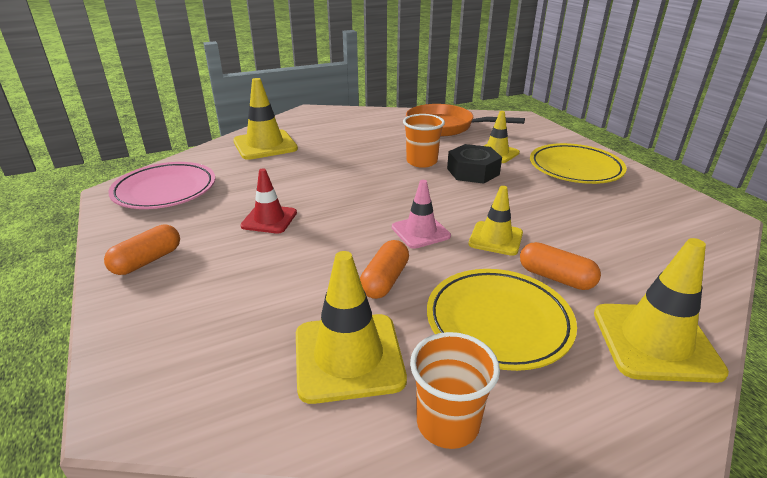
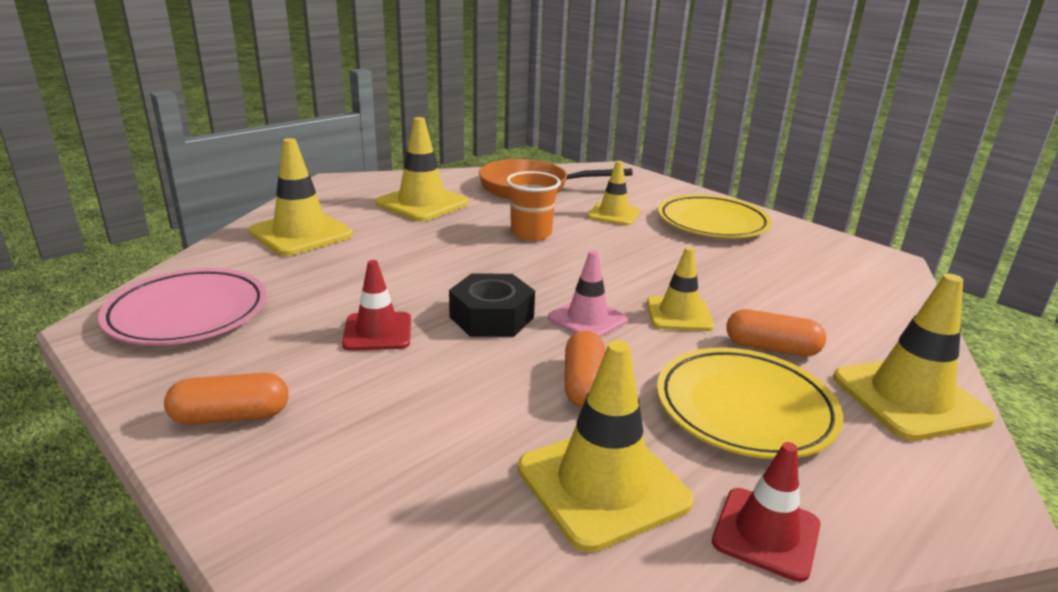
camera: 20 degrees left, 5 degrees down
(147, 261) = (231, 416): orange capsule -> orange capsule turned 60 degrees clockwise
(358, 131) = (422, 203): none -> yellow traffic cone
(447, 423) = (766, 533): orange cup -> red traffic cone
(473, 171) = (601, 239): black nut -> black nut (492, 317)

